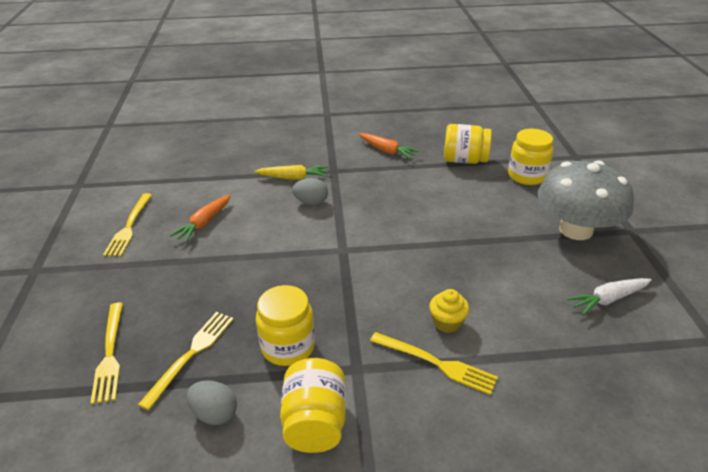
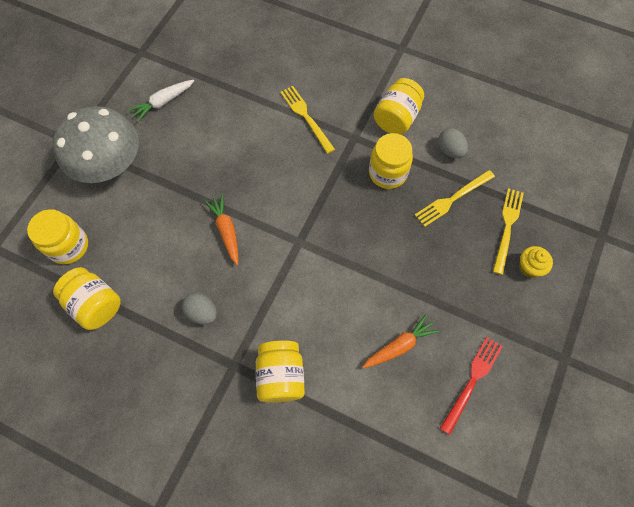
camera: 150 degrees left, 30 degrees up
(129, 226) = (472, 381): yellow fork -> red fork
(294, 178) = (281, 376): yellow carrot -> yellow jar
(311, 202) = (287, 321): grey egg -> grey egg (202, 312)
(387, 151) = (153, 370): orange carrot -> orange carrot (226, 231)
(447, 323) = (276, 139): yellow cupcake -> yellow cupcake (529, 267)
(608, 300) = (163, 102): white carrot -> white carrot turned 135 degrees clockwise

